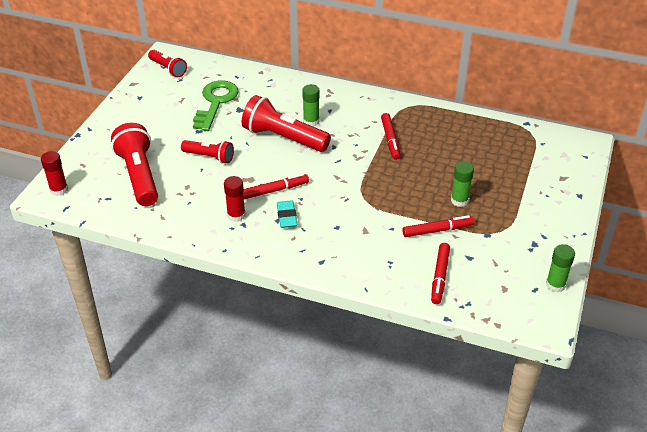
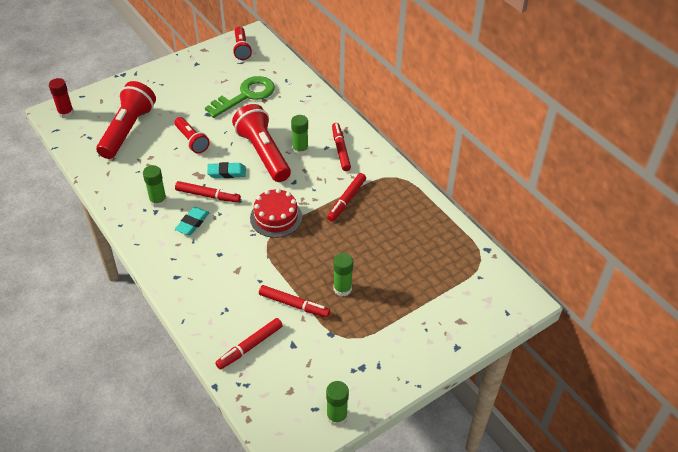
camera: 35 degrees right, 5 degrees up
(236, 215) = (158, 201): red glue stick -> green glue stick
(270, 166) = (227, 172): none -> turquoise eraser
(343, 107) = (340, 150): none -> red marker
(350, 178) = (276, 217): none -> red cake

